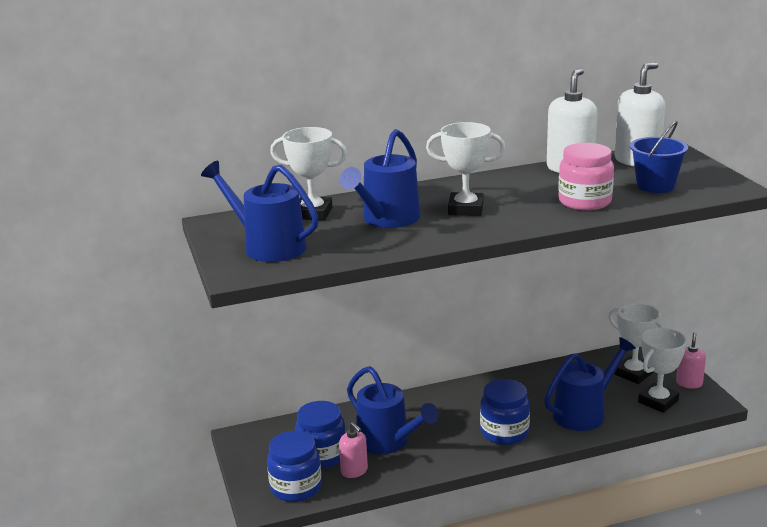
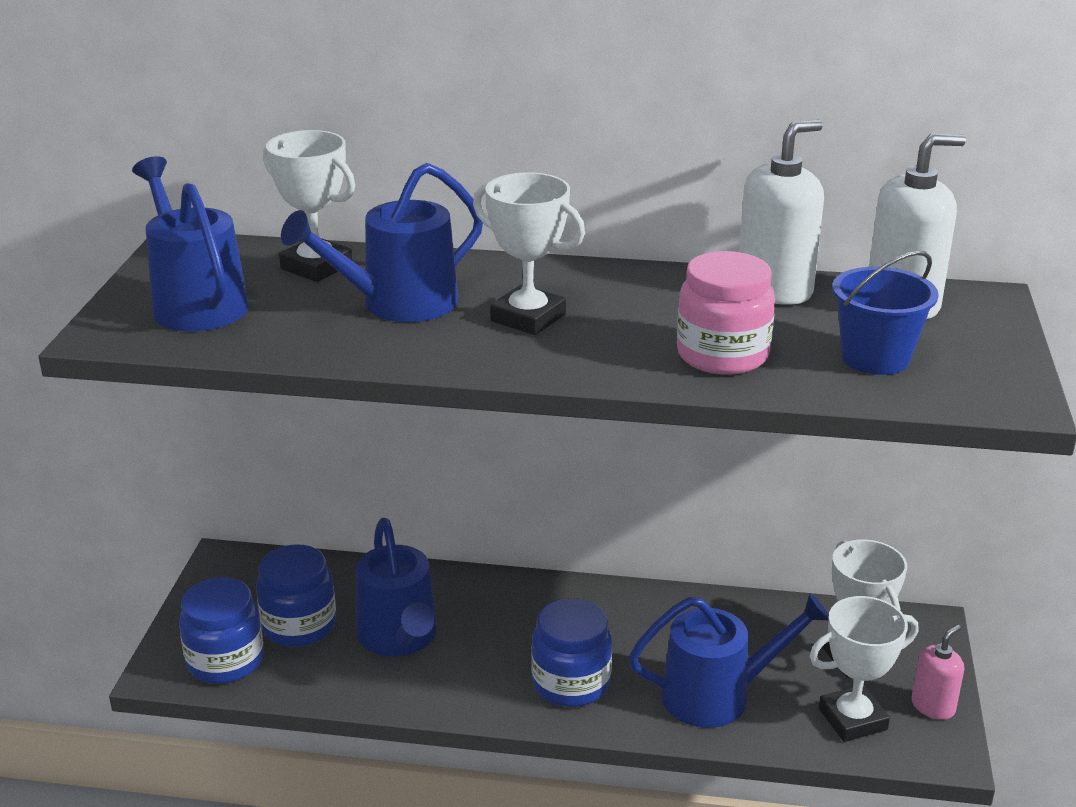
camera: 25 degrees right, 5 degrees up
(354, 471) = (318, 665): pink soap dispenser -> none

